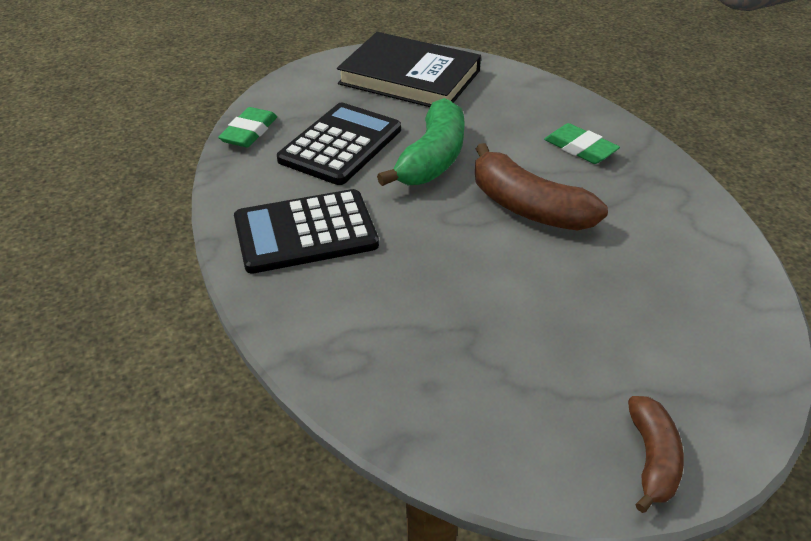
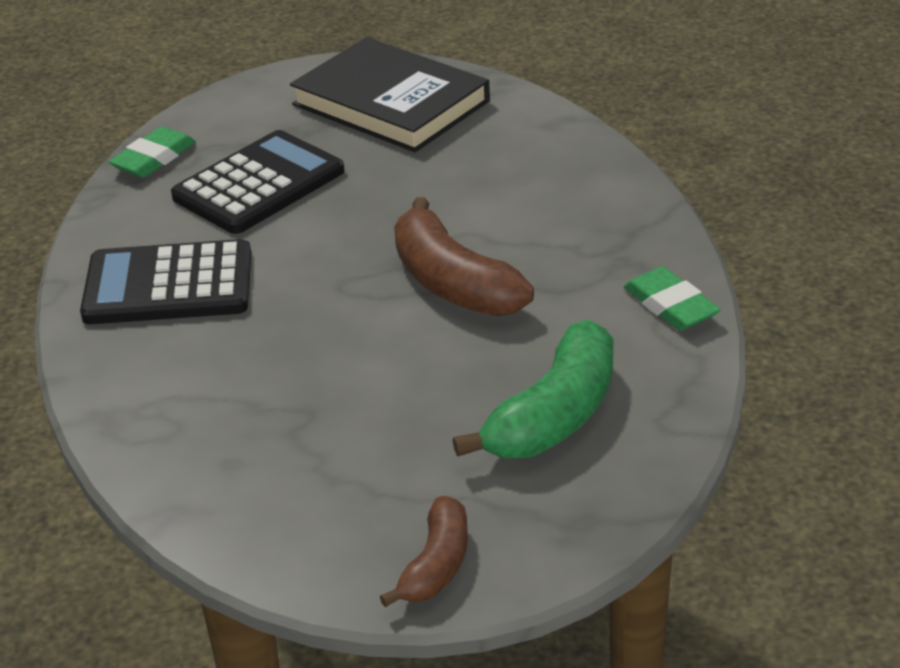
camera: 15 degrees right, 5 degrees down
(432, 159) = (365, 212): green banana -> green banana (555, 415)
(580, 148) = (565, 216): green eraser -> green eraser (671, 305)

